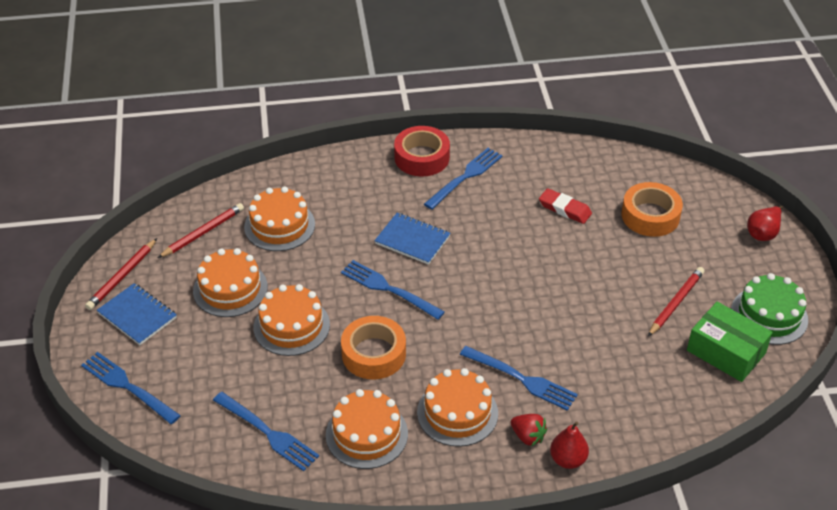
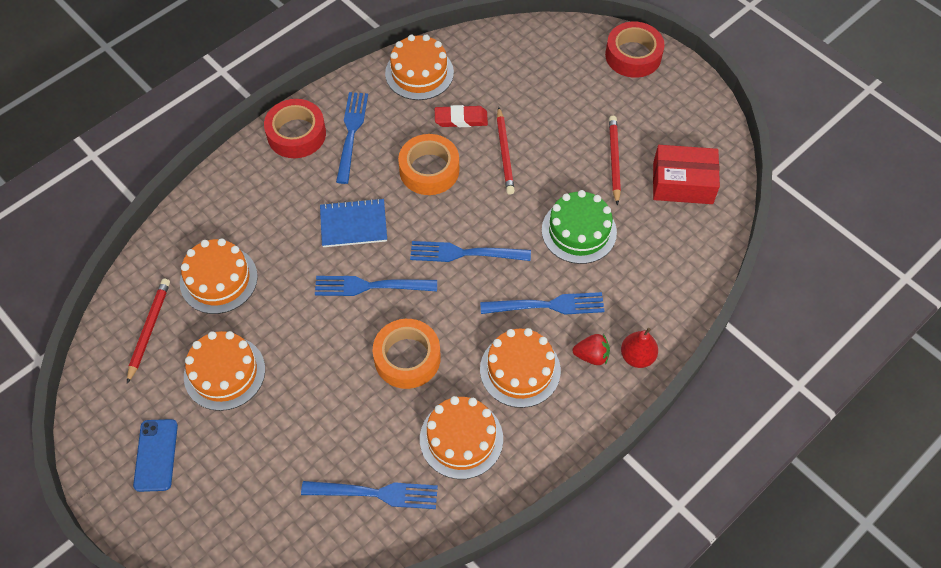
camera: 35 degrees left, 15 degrees up
(121, 276) = (105, 424): red pencil -> red pencil (504, 153)
(128, 387) = (208, 533): blue fork -> blue fork (465, 253)
(137, 316) = (156, 455): blue notebook -> blue phone
(291, 326) = (312, 375): orange cake -> orange cake (419, 73)
(650, 216) = (535, 87): orange tape -> orange tape (429, 170)
(726, 352) = (682, 183): green box -> red box
(763, 233) = (633, 55): red pear -> red tape
(769, 315) = (690, 130): green cake -> green cake (579, 231)

